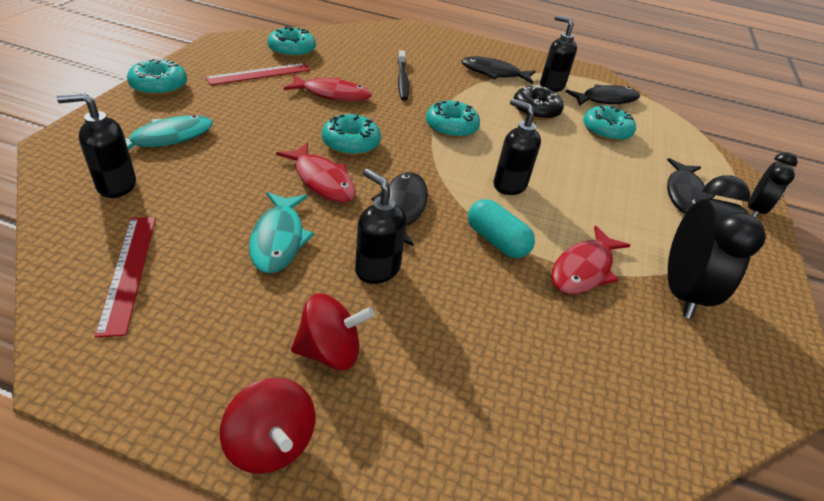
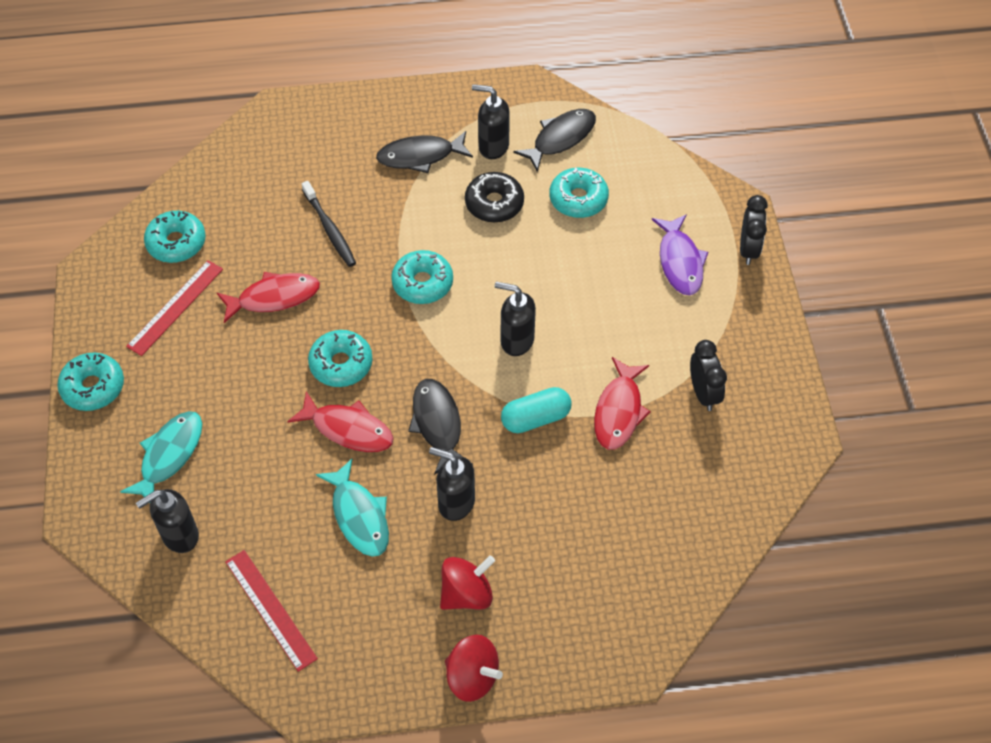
camera: 20 degrees left, 15 degrees up
(496, 241) = (535, 418): turquoise capsule -> turquoise capsule turned 45 degrees counterclockwise
(681, 291) = (703, 393): black clock -> black clock, size x0.62
(684, 194) = (680, 261): black fish -> purple fish

